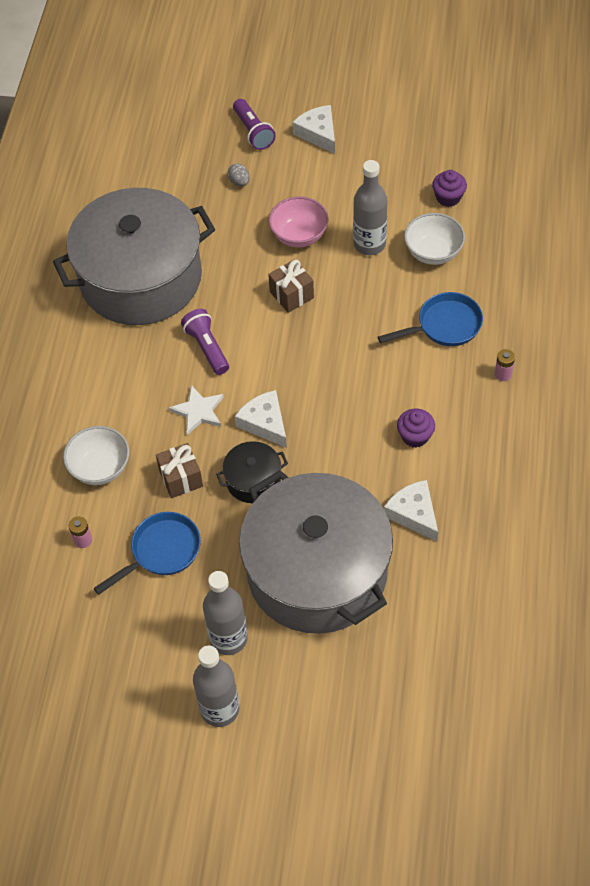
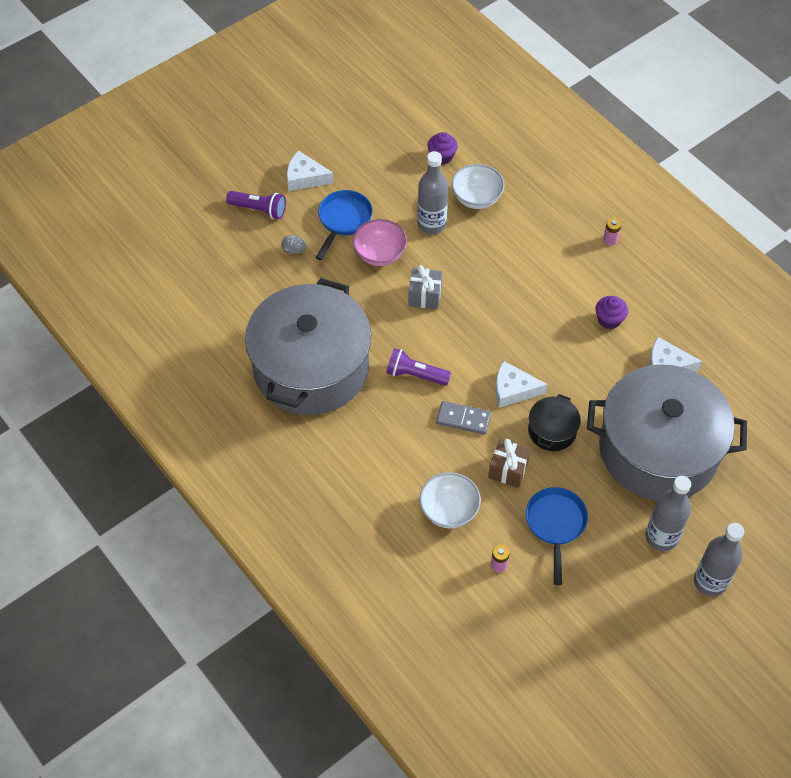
camera: 50 degrees left, 0 degrees up
(198, 411) = (463, 419): white star -> grey domino
(291, 295) = (425, 296): brown gift -> grey gift
(444, 325) = (541, 238): blue pan -> blue pan (343, 221)

